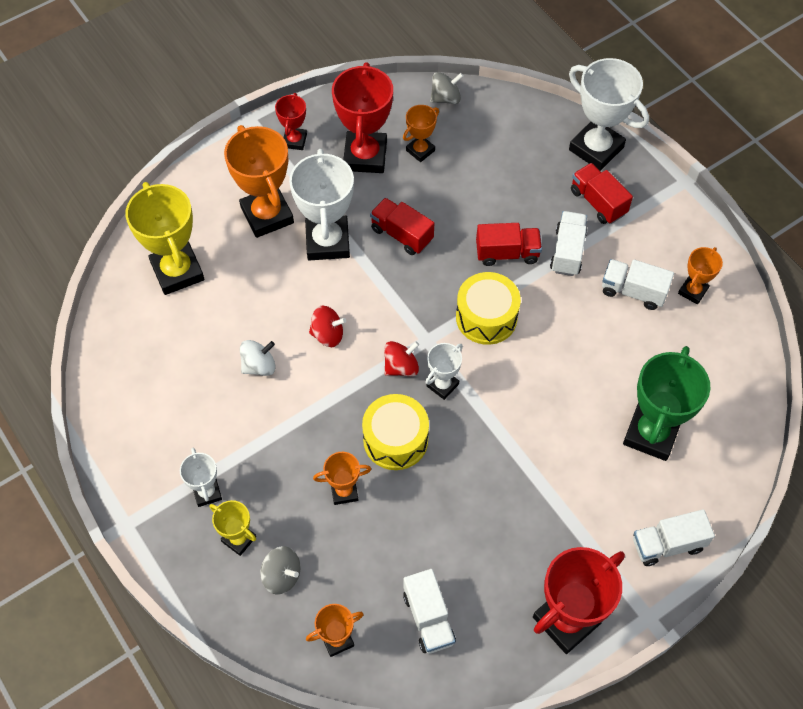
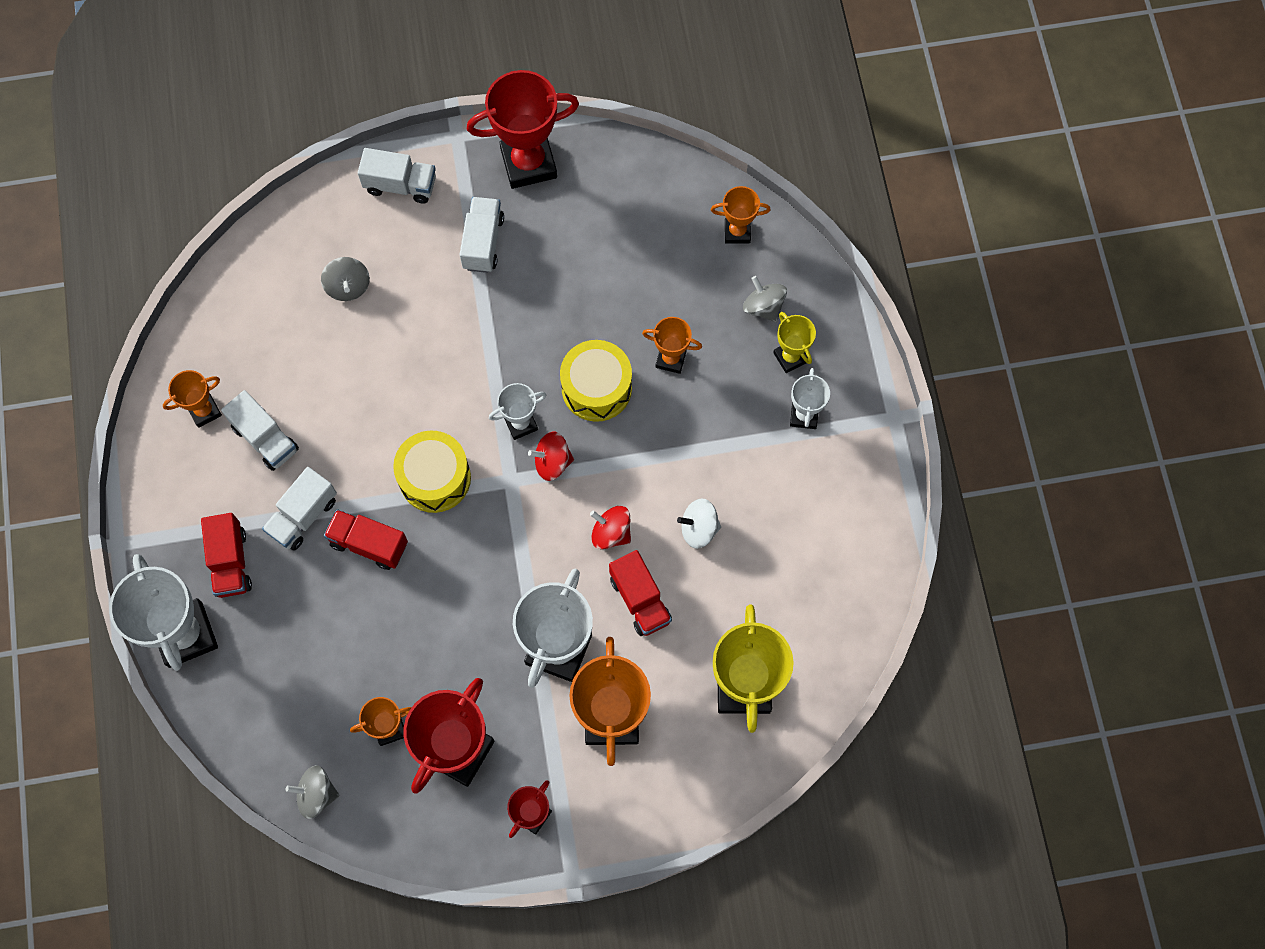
camera: 155 degrees left, 10 degrees up
(401, 234) = (471, 621): red truck -> red truck (640, 600)
(428, 618) = (648, 215): white truck -> white truck (483, 242)
(651, 434) = (348, 286): green trophy -> grey spinning top

